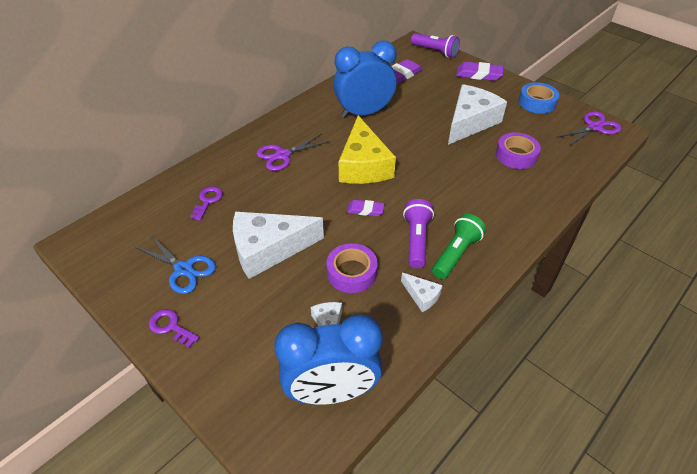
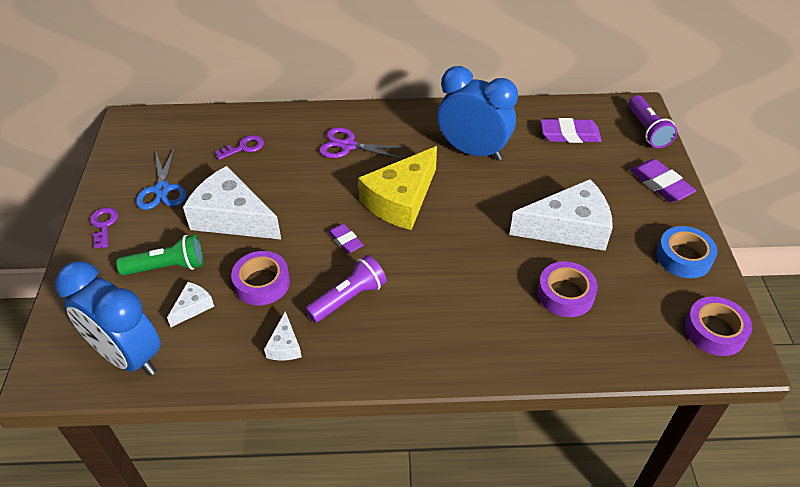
camera: 45 degrees right, 0 degrees up
(456, 253) = (363, 336): green flashlight -> green flashlight (167, 267)
(594, 127) = (714, 331): purple scissors -> purple tape

